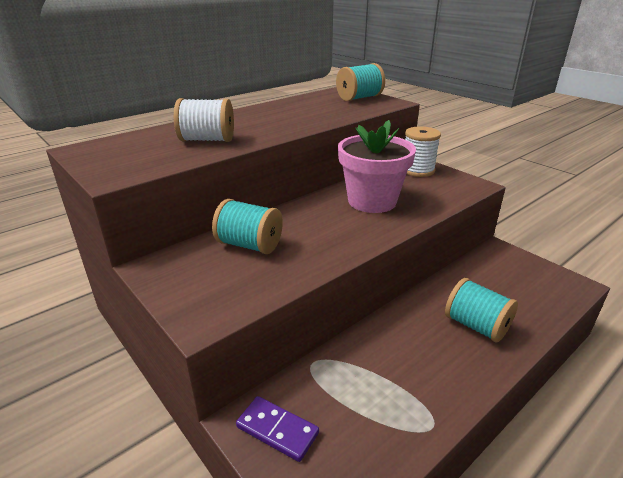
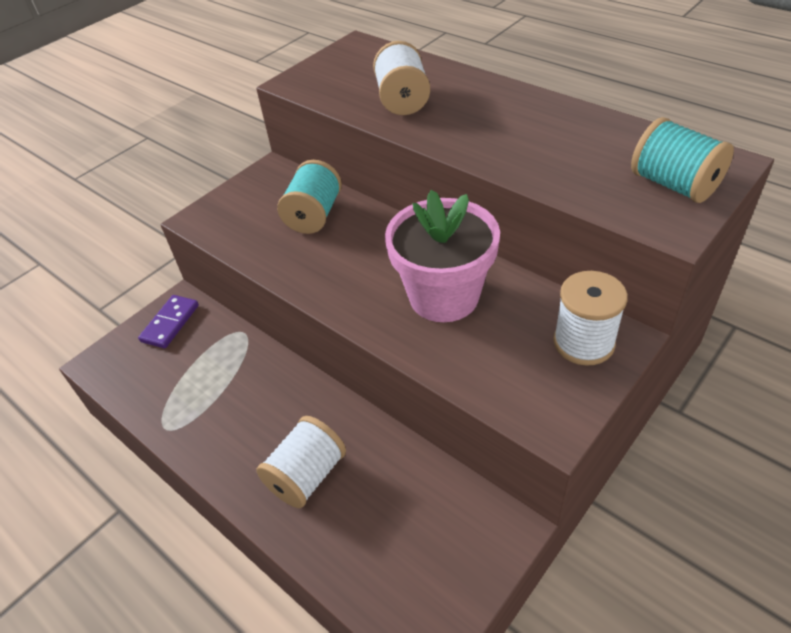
camera: 85 degrees right, 15 degrees up
(476, 326) = (307, 476): turquoise spool -> white spool

